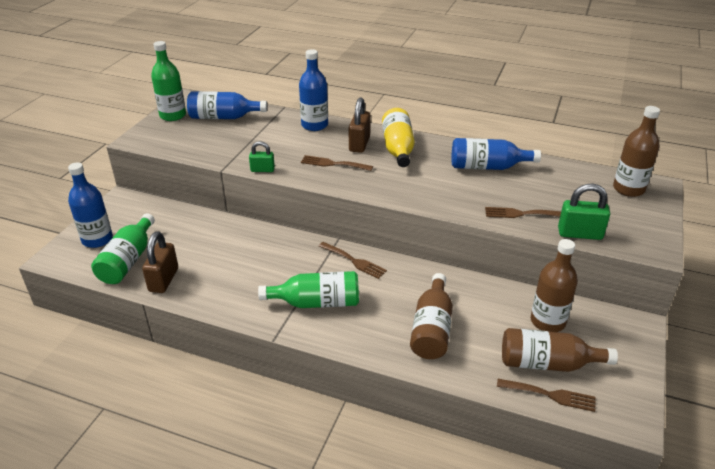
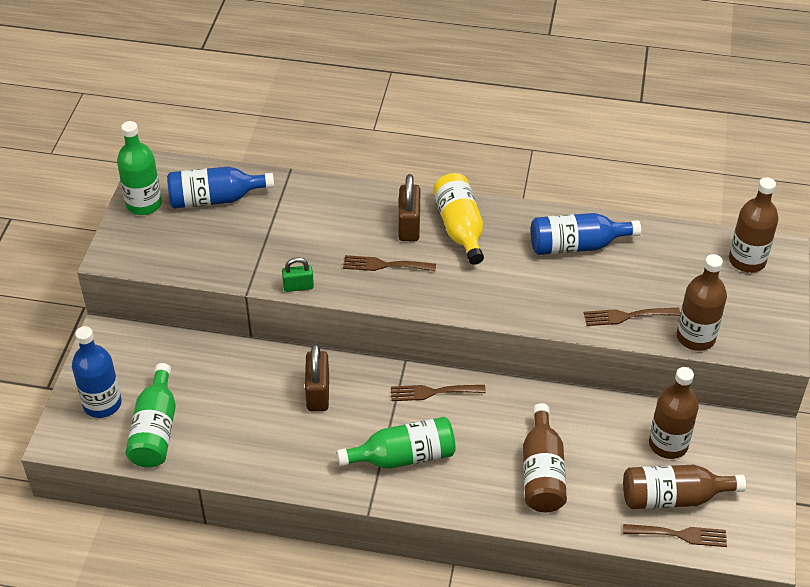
camera: 10 degrees left, 10 degrees up
(164, 280) = (211, 451): brown padlock -> brown padlock (318, 393)
(314, 125) = (341, 199): blue bottle -> none
(354, 261) = (433, 392): brown fork -> brown fork turned 150 degrees clockwise
(579, 234) = (695, 337): green padlock -> brown bottle

